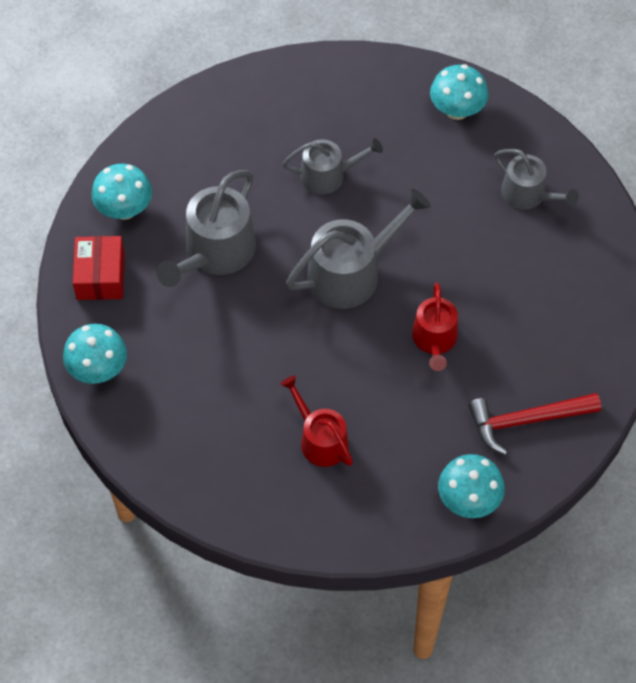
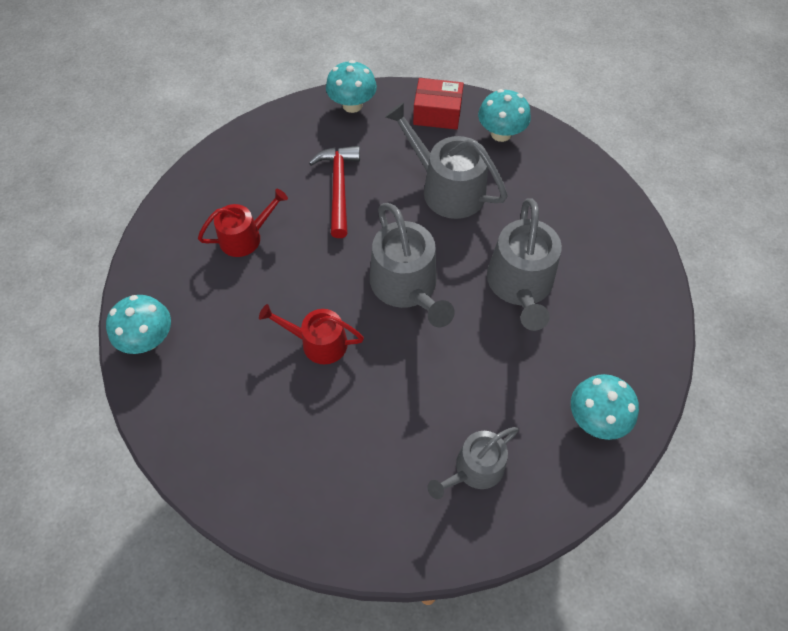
camera: 100 degrees right, 0 degrees up
(328, 175) = (520, 285): grey watering can -> grey watering can, size x1.58
(526, 421) = (209, 406): red hammer -> red hammer (338, 188)

